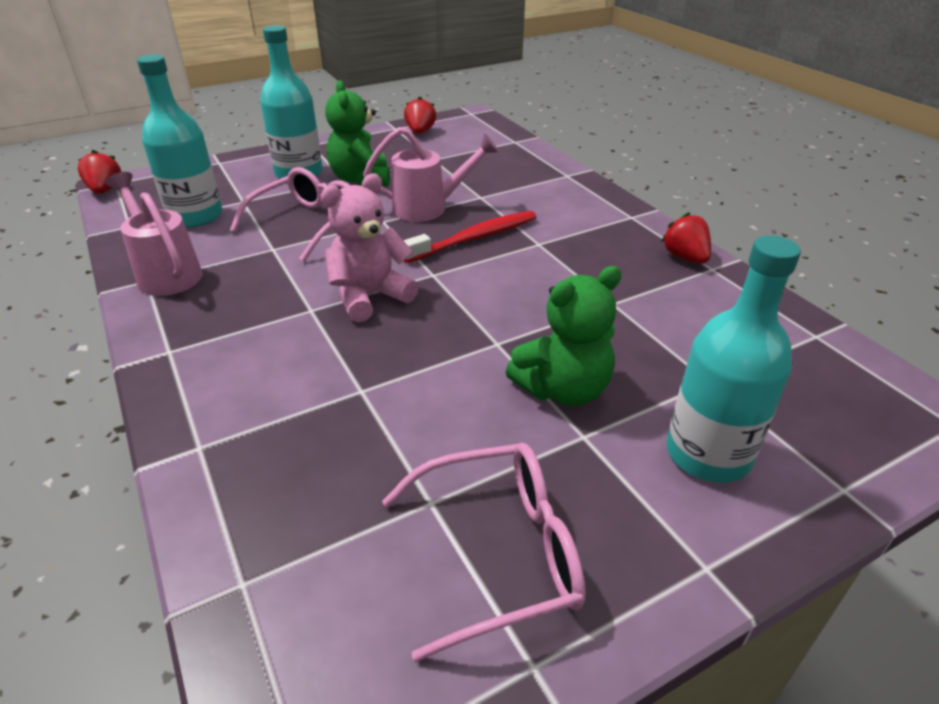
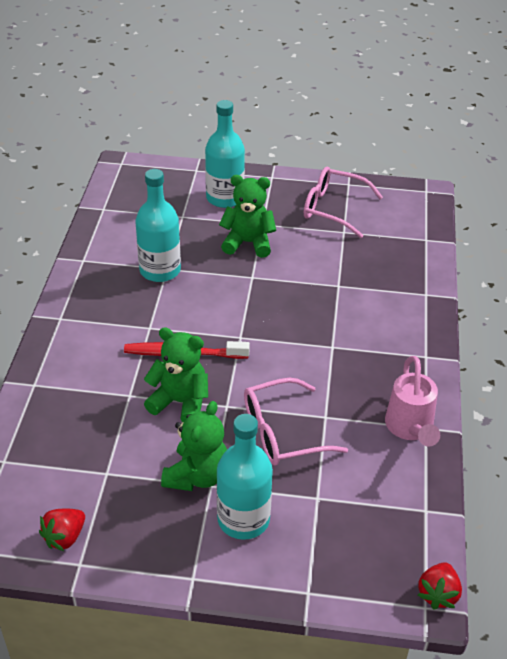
camera: 145 degrees left, 5 degrees up
(195, 216) = (366, 494): turquoise bottle -> turquoise bottle (160, 270)
(369, 296) = (292, 339): pink teddy bear -> none
(429, 208) = (180, 402): pink watering can -> green teddy bear
(685, 257) = (84, 273): red strawberry -> none

